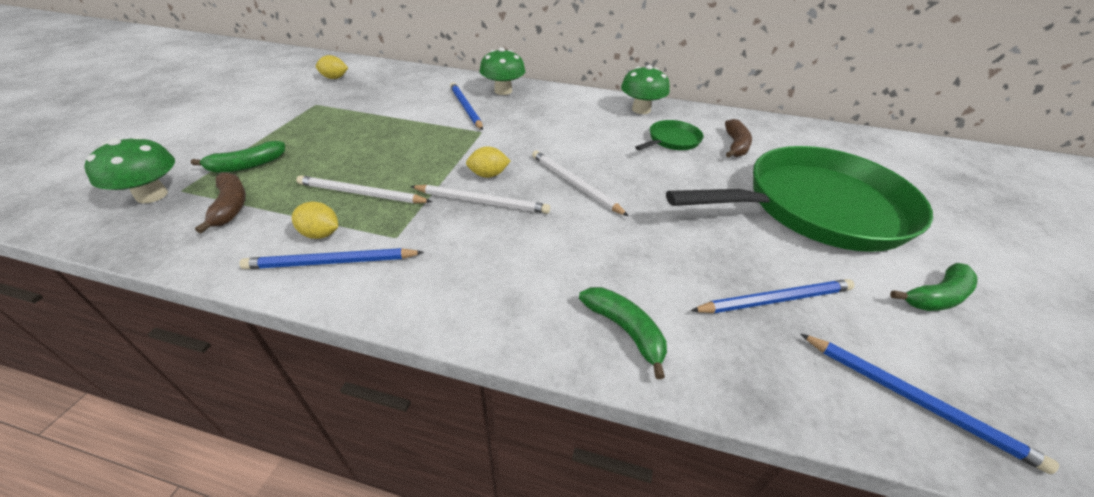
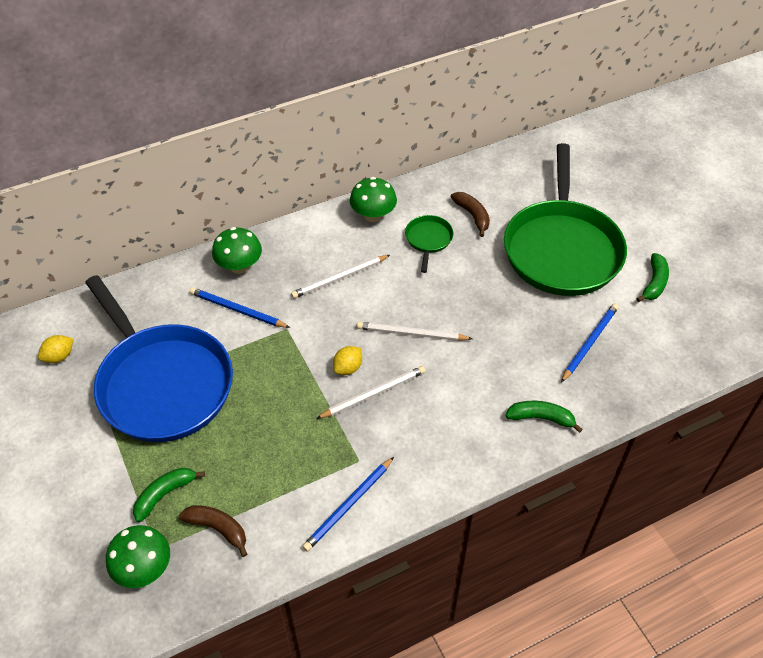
camera: 40 degrees left, 10 degrees up
(247, 165) = (164, 494): green banana -> green banana turned 150 degrees counterclockwise
(321, 234) = (312, 496): yellow lemon -> none
(358, 115) = (163, 384): none -> blue pan
(361, 193) = (288, 449): white pencil -> white pencil (339, 278)
(817, 207) = (562, 249): green pan -> green pan turned 150 degrees clockwise
(914, 400) = (676, 358): blue pencil -> none

